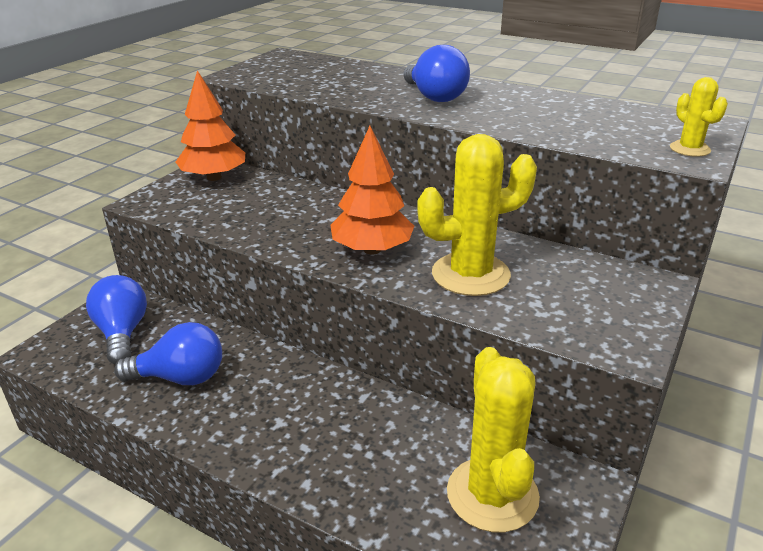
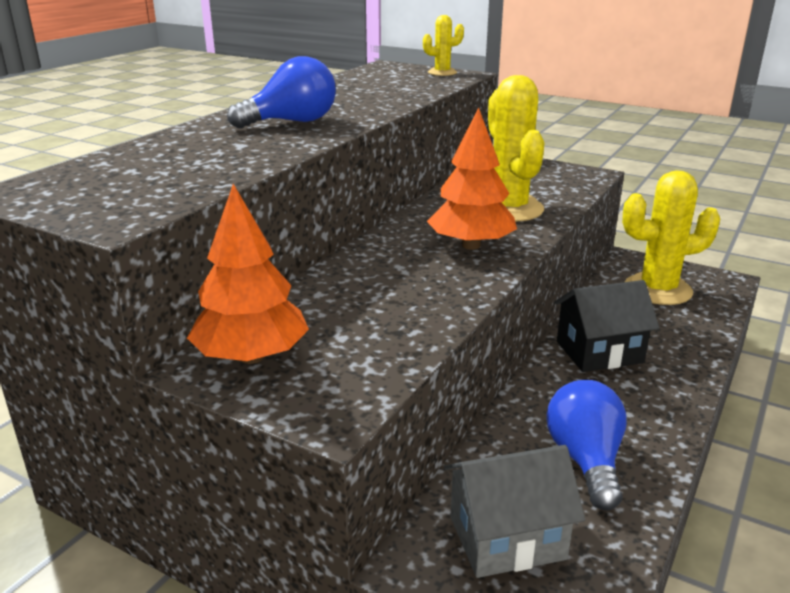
camera: 90 degrees left, 5 degrees down
(122, 333) = (507, 538): blue light bulb -> grey house
(338, 411) = (599, 352): none -> black house

